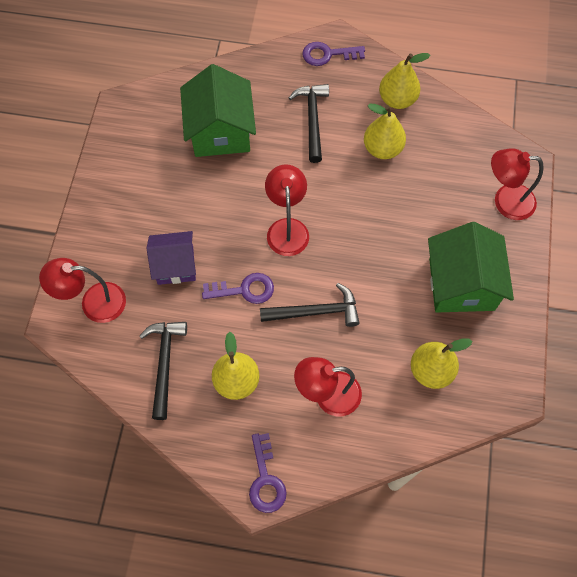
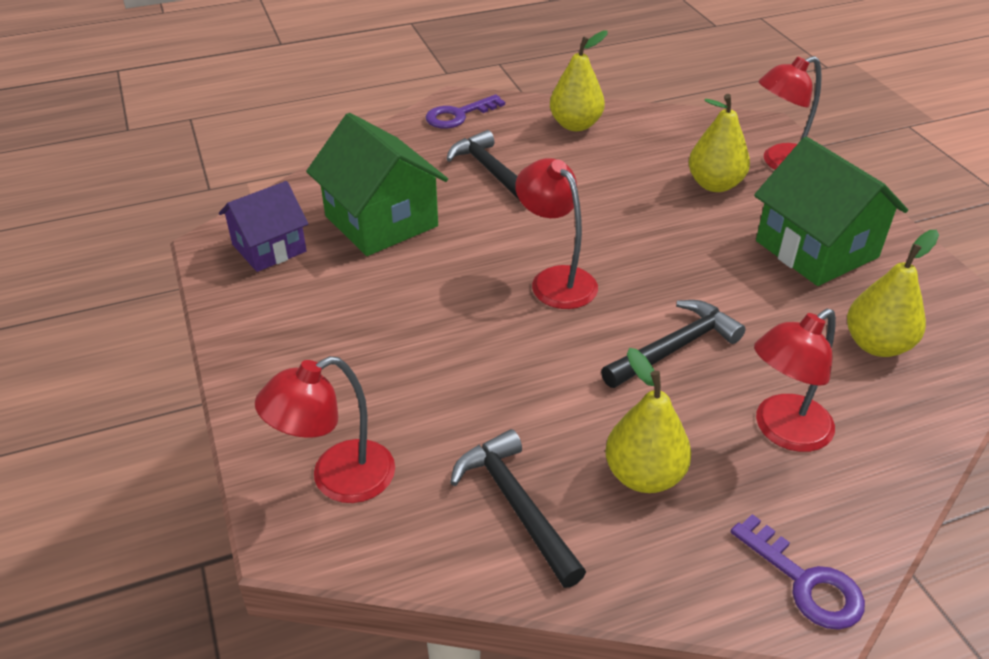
camera: 30 degrees left, 25 degrees down
(175, 265) = (433, 379): purple house -> purple house (269, 248)
(244, 290) = (557, 365): purple key -> none
(382, 149) = (600, 168): yellow pear -> yellow pear (714, 184)

